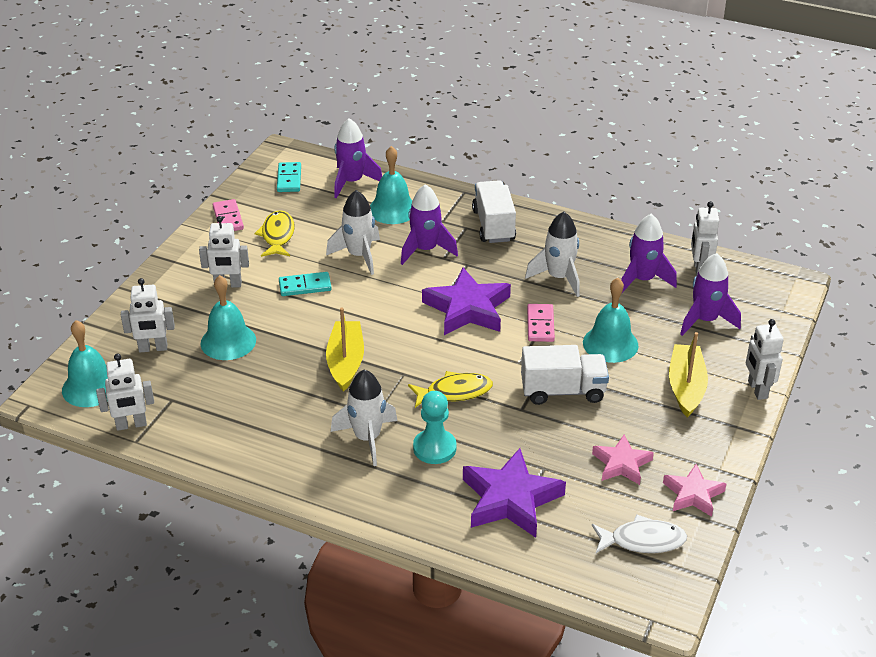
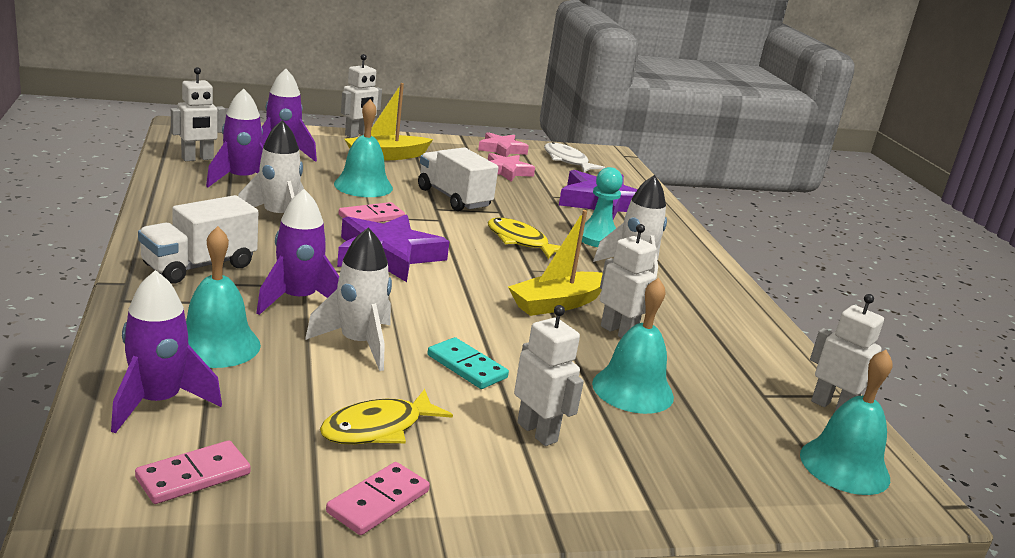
camera: 130 degrees left, 15 degrees down
(153, 348) = (724, 445): white robot -> white robot (618, 332)
(289, 179) = (193, 476): turquoise domino -> pink domino

